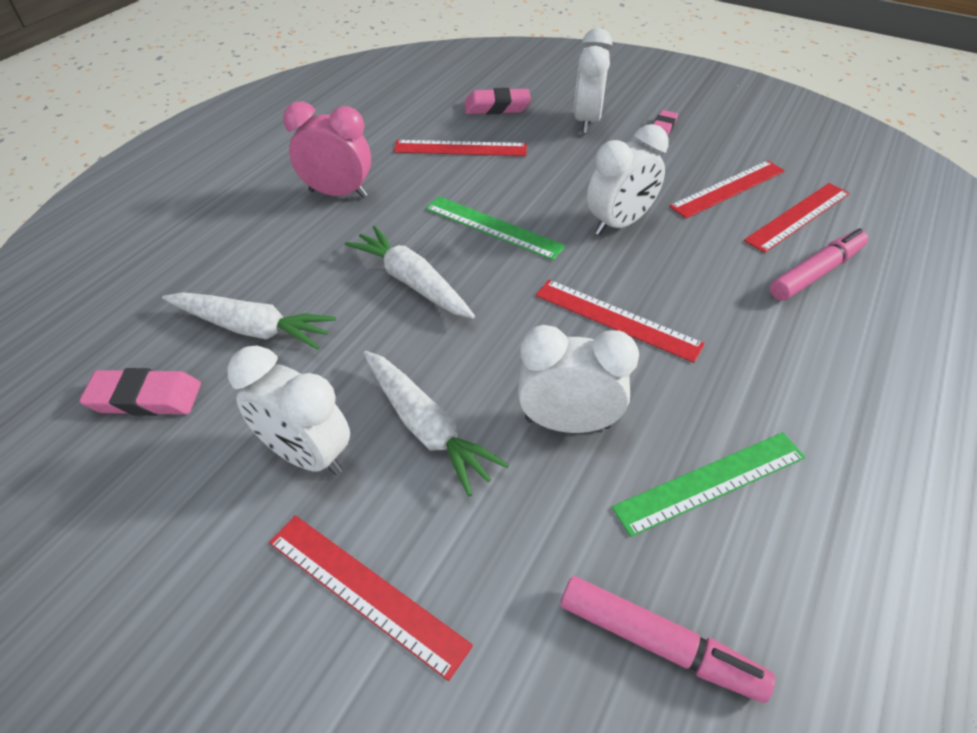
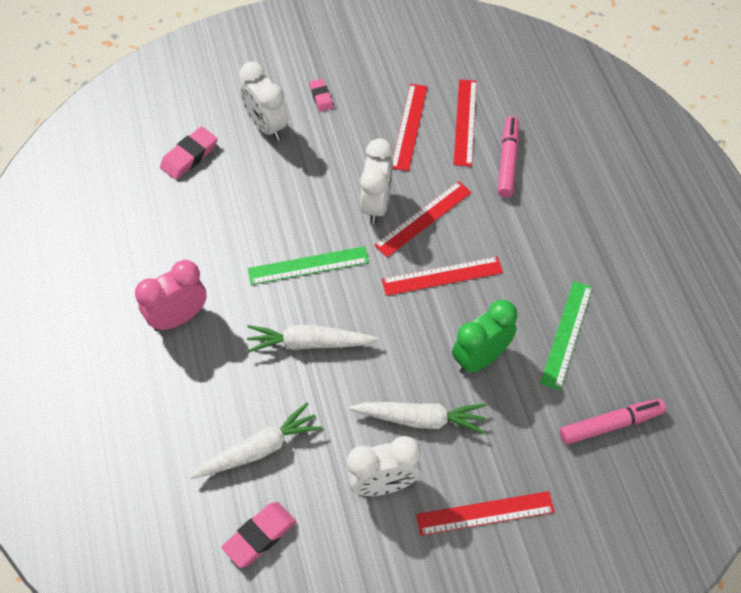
camera: 45 degrees left, 10 degrees up
(460, 148) = (210, 215): red ruler -> red ruler (423, 218)
(567, 423) = (480, 358): white clock -> green clock

